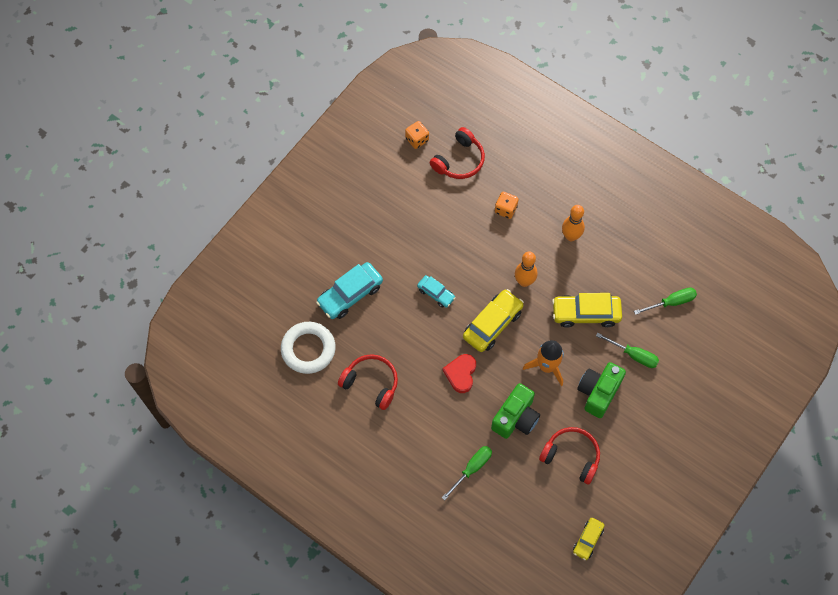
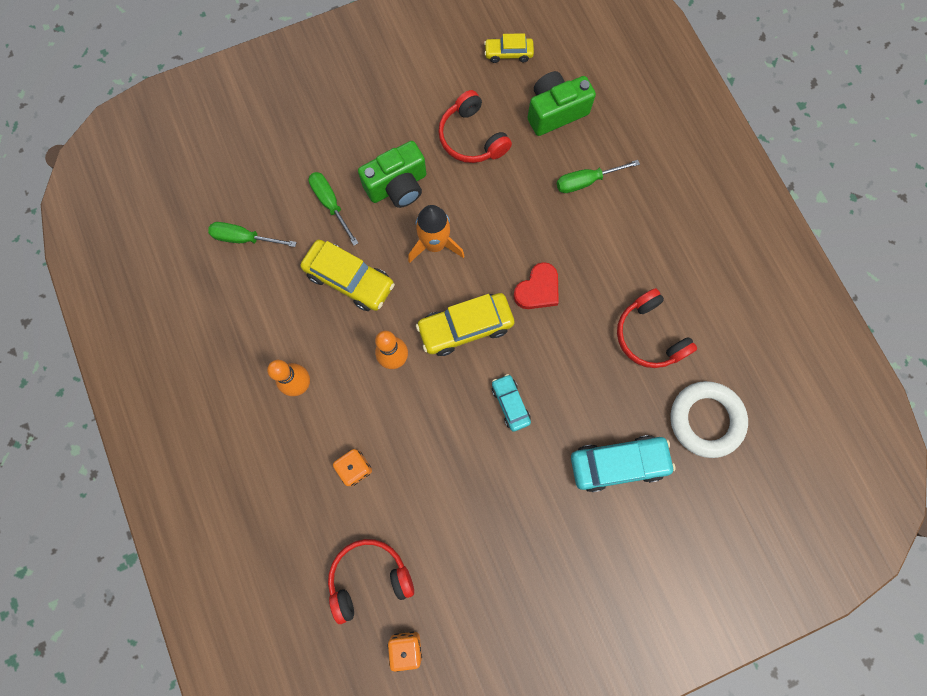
camera: 150 degrees left, 10 degrees up
(516, 418) = (506, 208): green camera -> green camera (555, 112)
(588, 540) = (508, 53): yellow car -> yellow car turned 150 degrees counterclockwise

